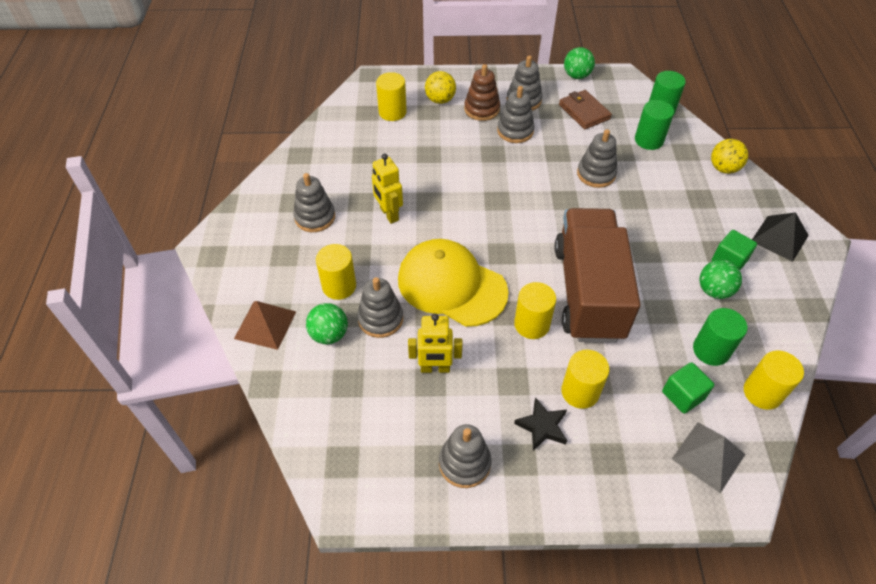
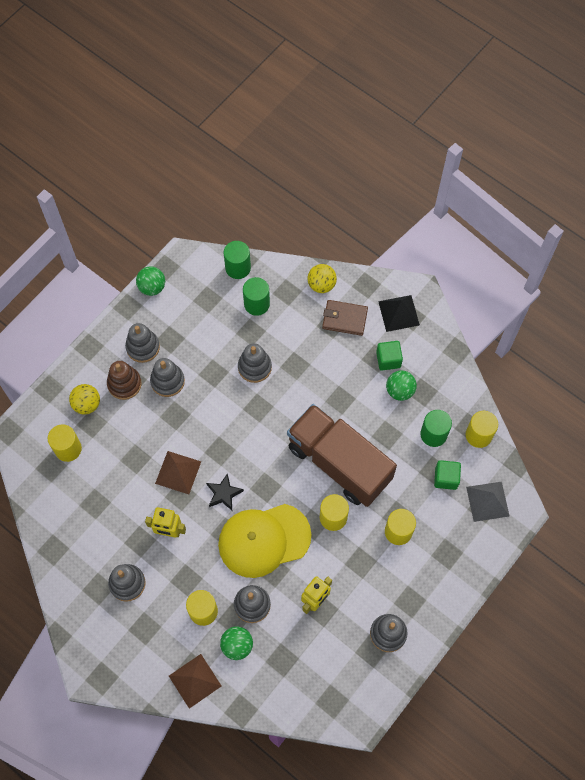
camera: 50 degrees left, 15 degrees up
(447, 186) = (178, 472): none -> brown pyramid
(542, 426) = (401, 572): black star -> black star (223, 493)
(584, 112) = (192, 318): brown wallet -> brown wallet (344, 319)

